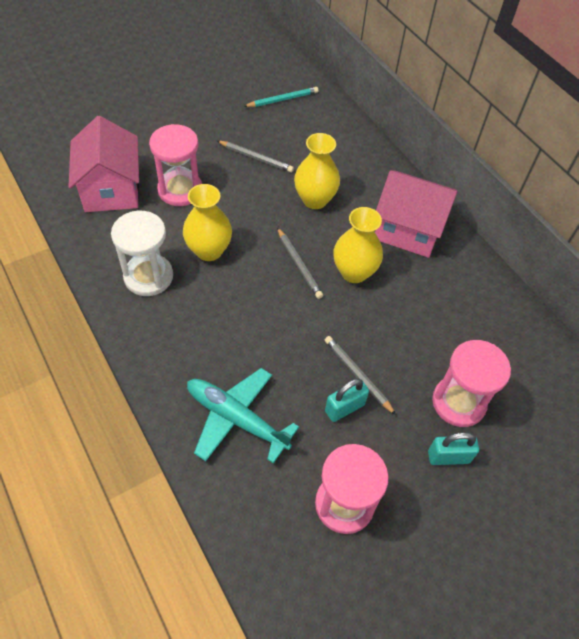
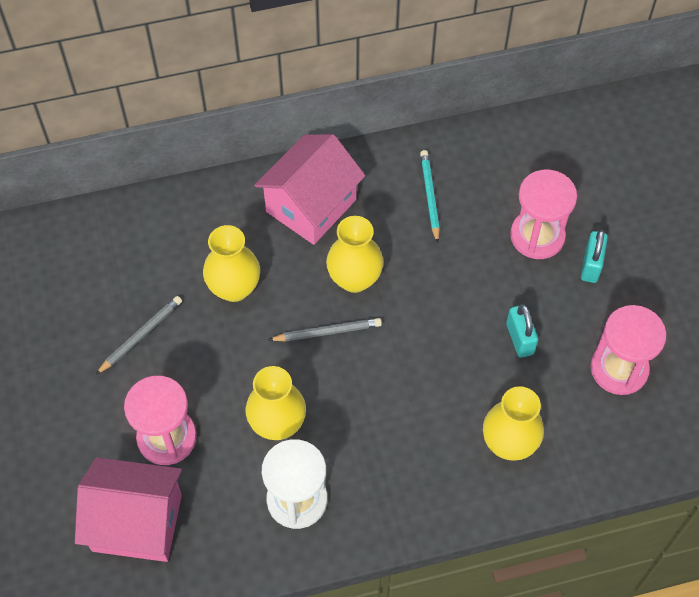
camera: 70 degrees left, 5 degrees up
(237, 419) = (509, 443): turquoise plane -> yellow vase
(282, 99) = (42, 276): turquoise pencil -> turquoise pencil (429, 196)
(357, 375) = (485, 315): grey pencil -> none

